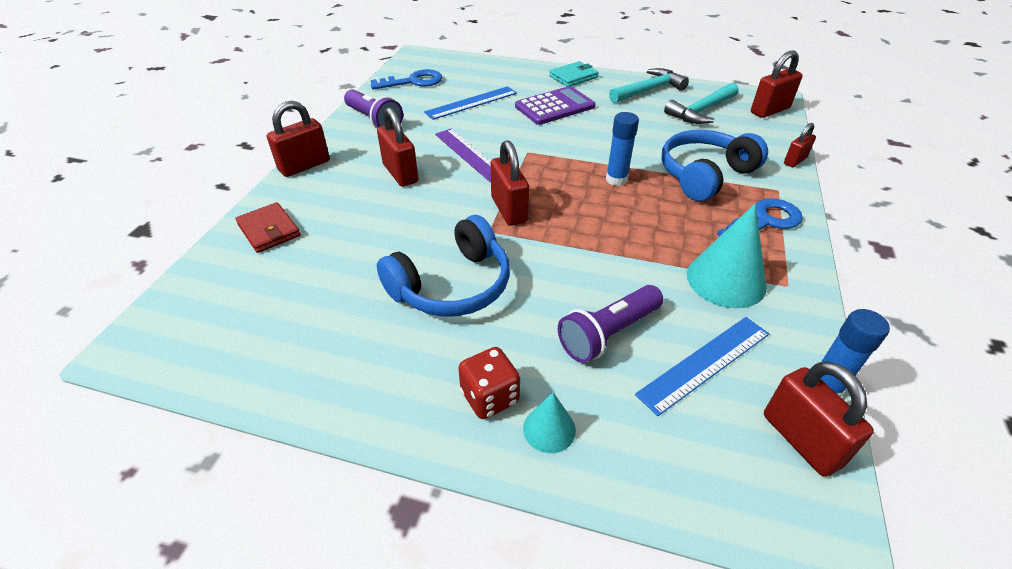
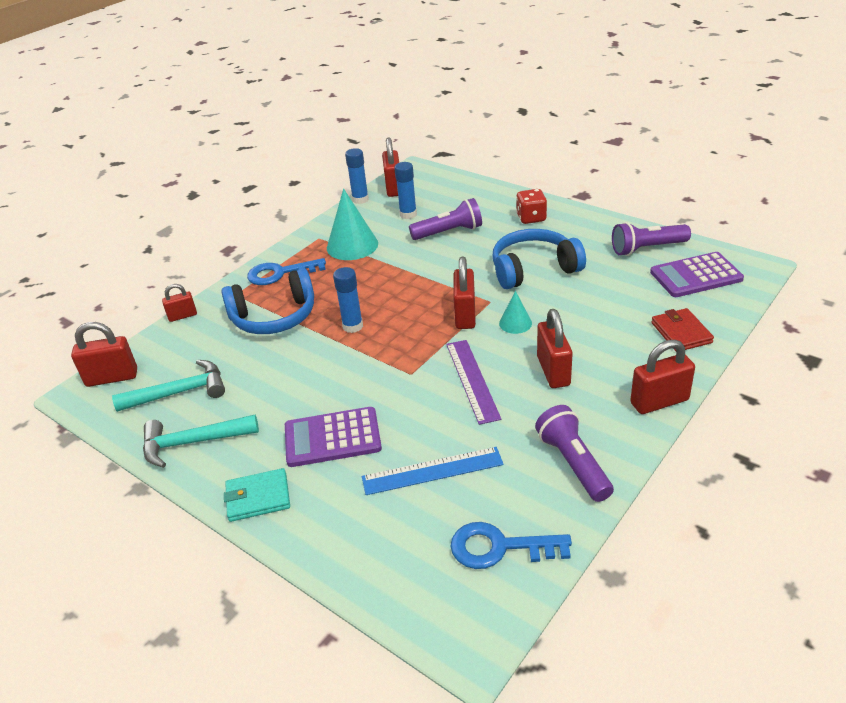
camera: 155 degrees left, 5 degrees down
(226, 315) = (696, 276): none -> purple calculator
(288, 357) = (647, 248): none -> purple flashlight
(549, 429) = (506, 205): turquoise cone -> turquoise cone (515, 323)
(705, 363) = (408, 214): blue ruler -> blue glue stick

